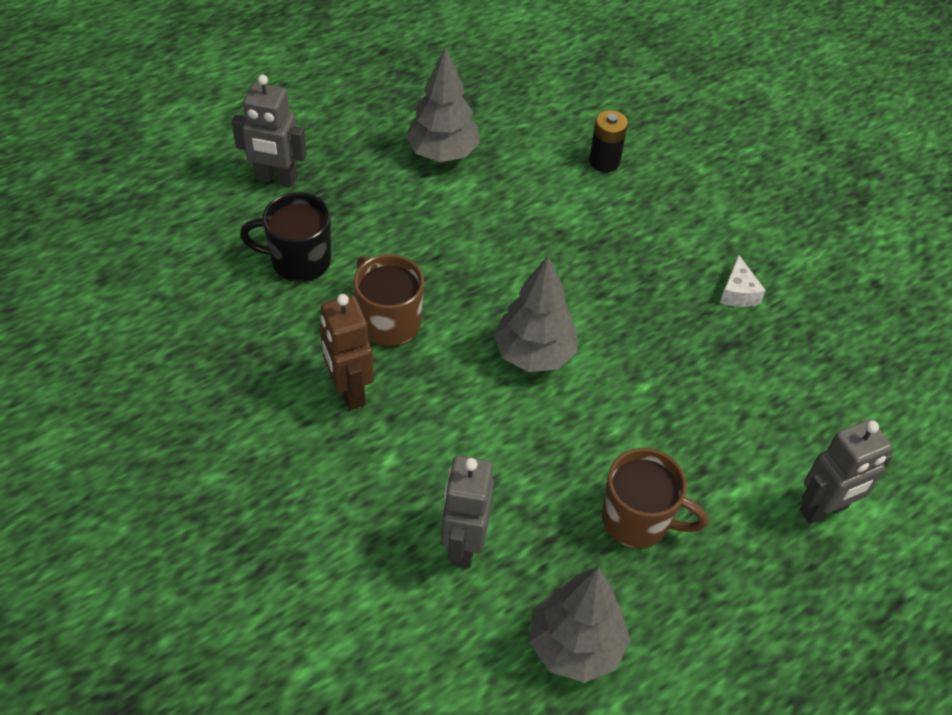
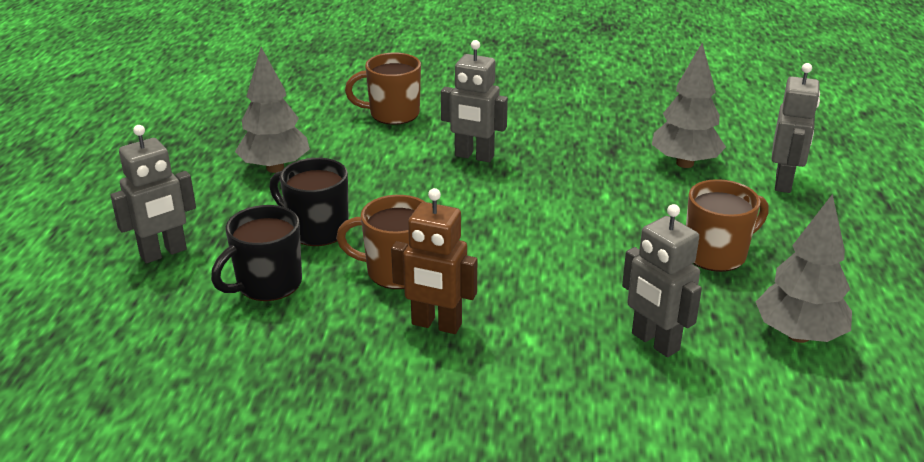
camera: 45 degrees left, 20 degrees down
(390, 238) = (316, 230): none -> black mug
(534, 354) = (519, 223): grey tree -> grey tree (685, 163)
(601, 258) = (474, 156): none -> grey robot
(604, 161) = (392, 114): black battery -> brown mug
(738, 293) = (575, 125): white cheese -> none

